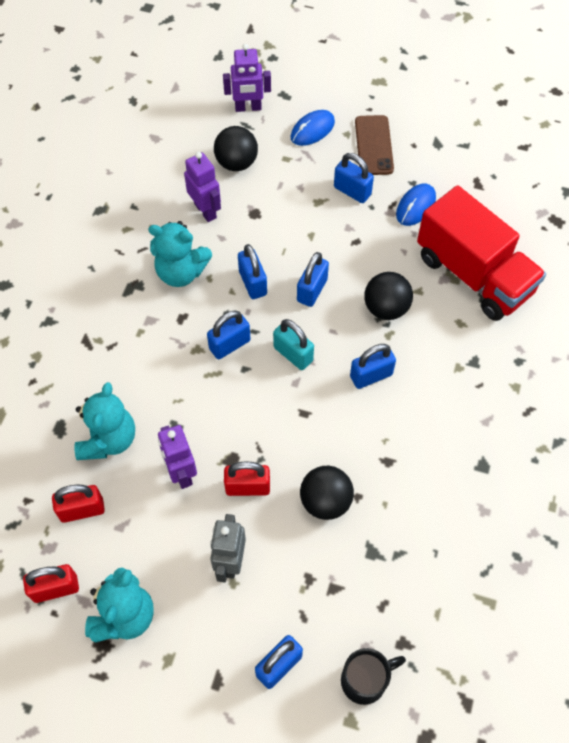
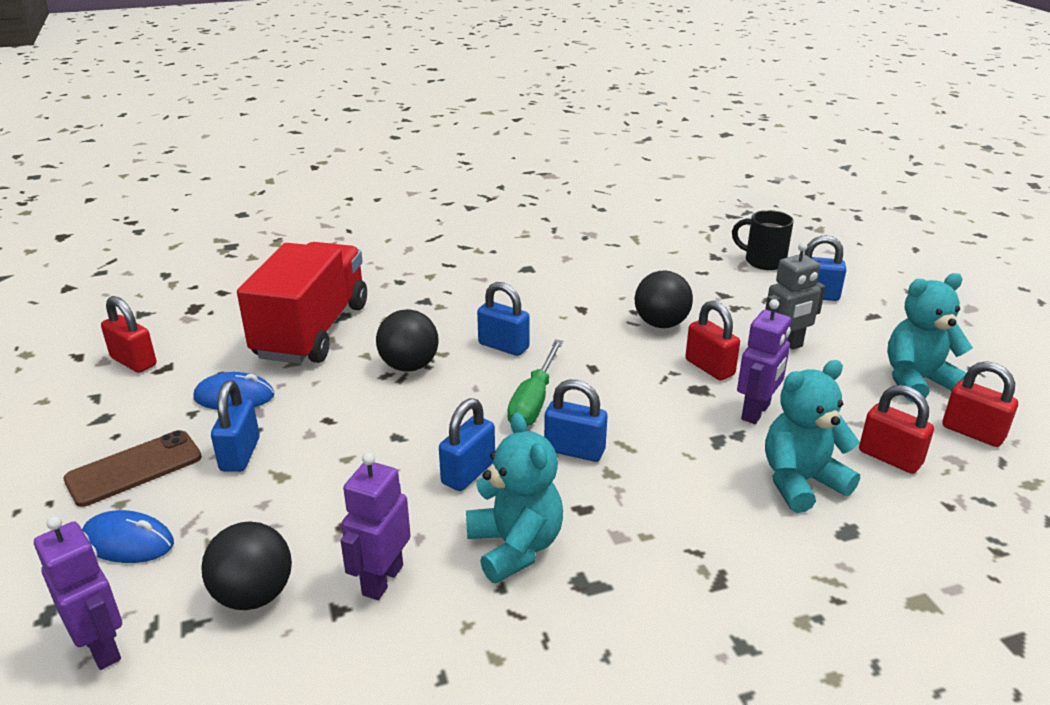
camera: 125 degrees left, 30 degrees down
(293, 354) = (534, 401): turquoise padlock -> green screwdriver
(312, 290) = (434, 423): blue padlock -> none
(496, 171) = (134, 361): none -> red padlock

